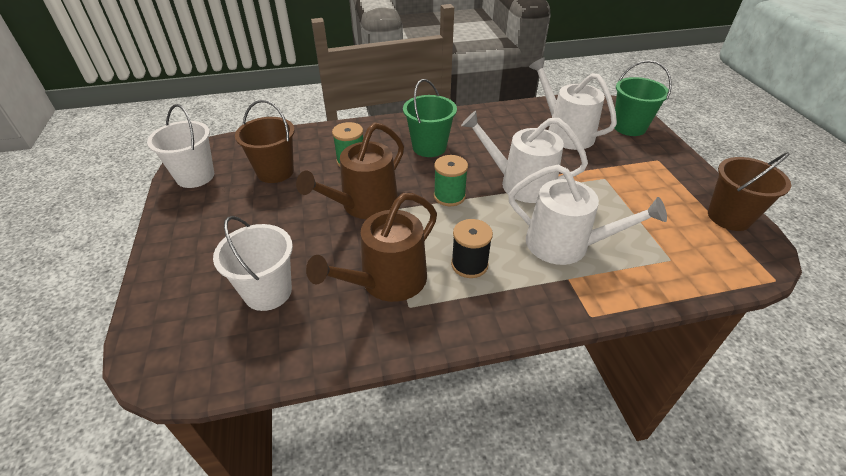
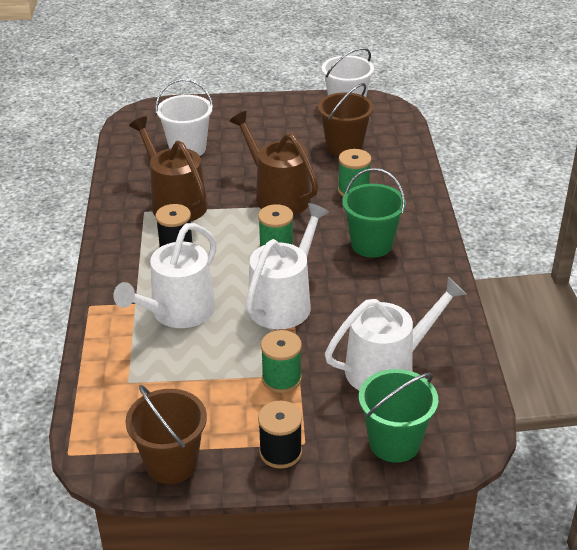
camera: 100 degrees right, 5 degrees down
(607, 175) = (281, 379): none -> green spool
(674, 168) = (280, 452): none -> black spool

